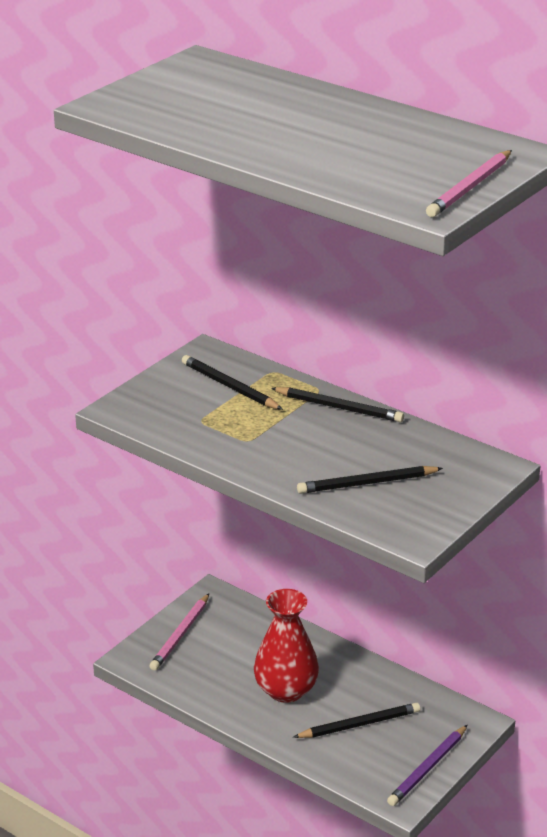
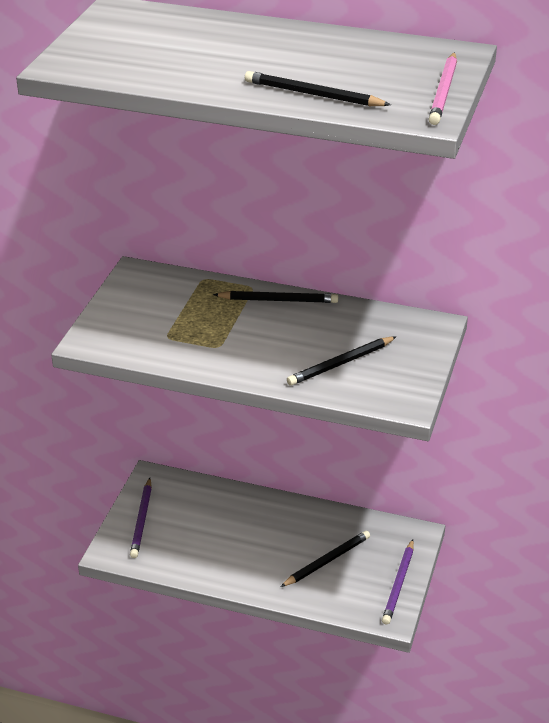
camera: 20 degrees left, 5 degrees up
(180, 635) = (142, 520): pink pencil -> purple pencil
(230, 386) = (175, 300): black pencil -> black pencil (313, 94)
(286, 690) = (253, 547): red vase -> none

